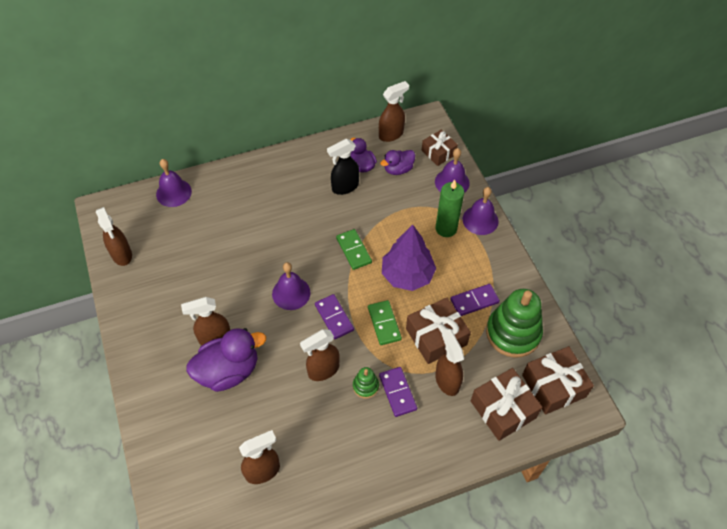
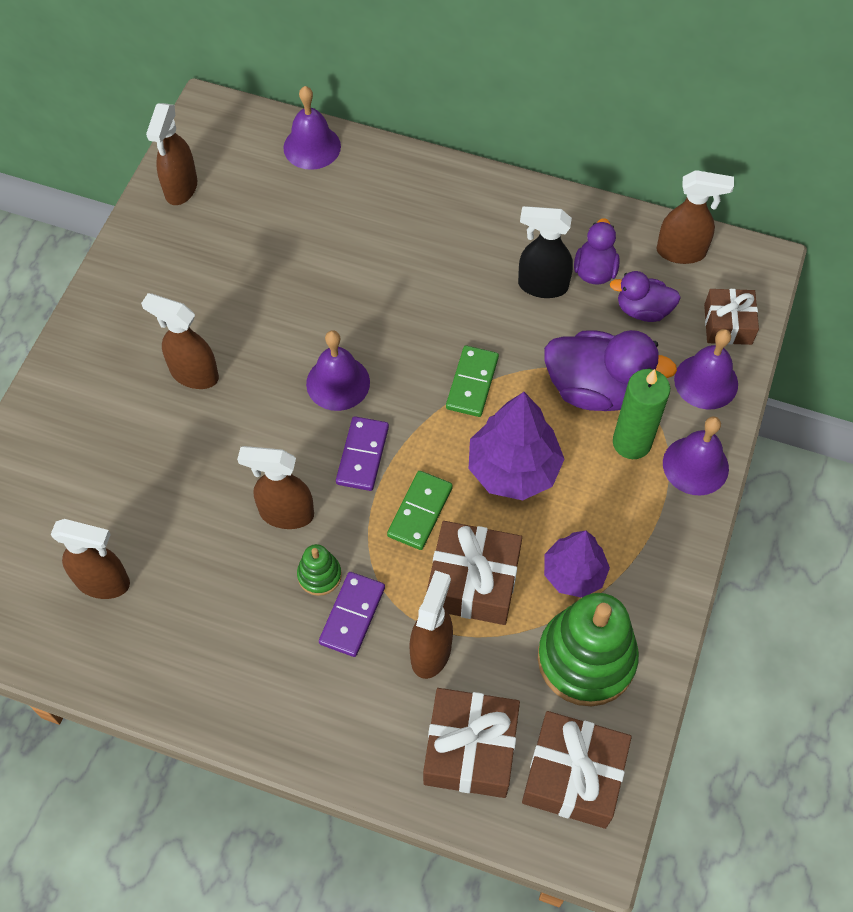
camera: 40 degrees right, 5 degrees up
(228, 371) = (173, 427): purple duck -> purple duck (596, 389)
(474, 301) = (574, 573): purple domino -> purple tree

